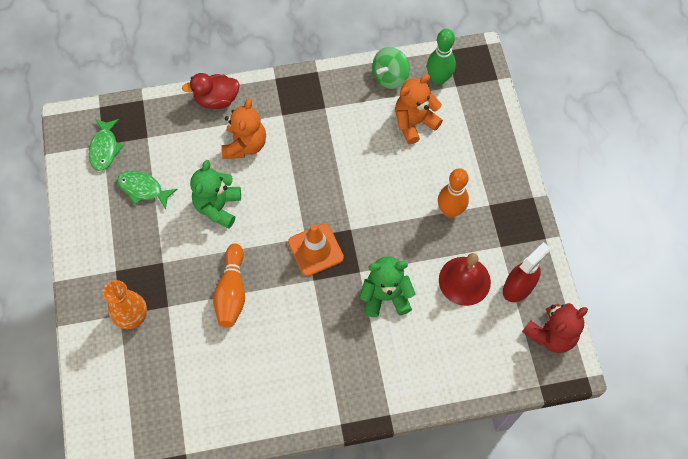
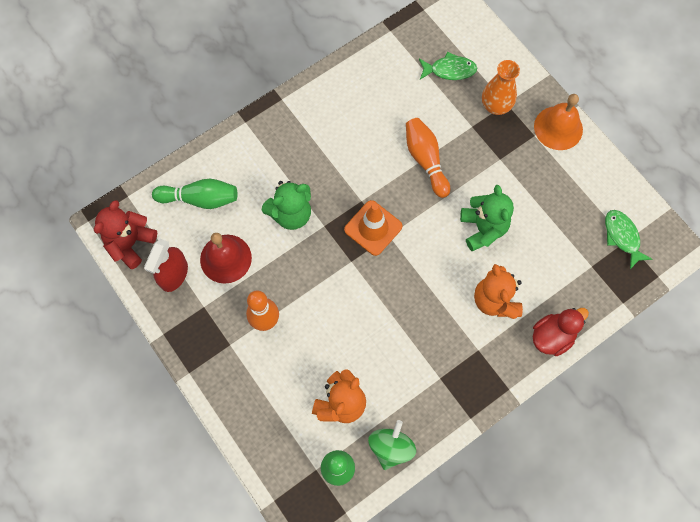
camera: 155 degrees right, 5 degrees up
(89, 267) = (558, 128): none -> orange bell
(143, 189) = (560, 215): green fish -> green fish (449, 70)
(467, 350) = (200, 199): none -> green bowling pin

